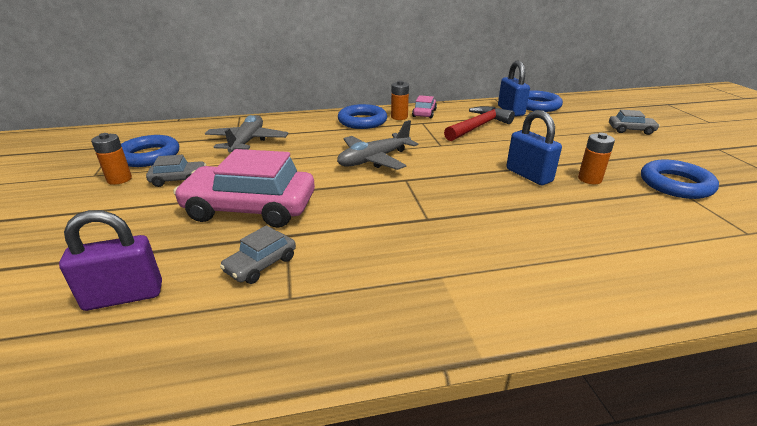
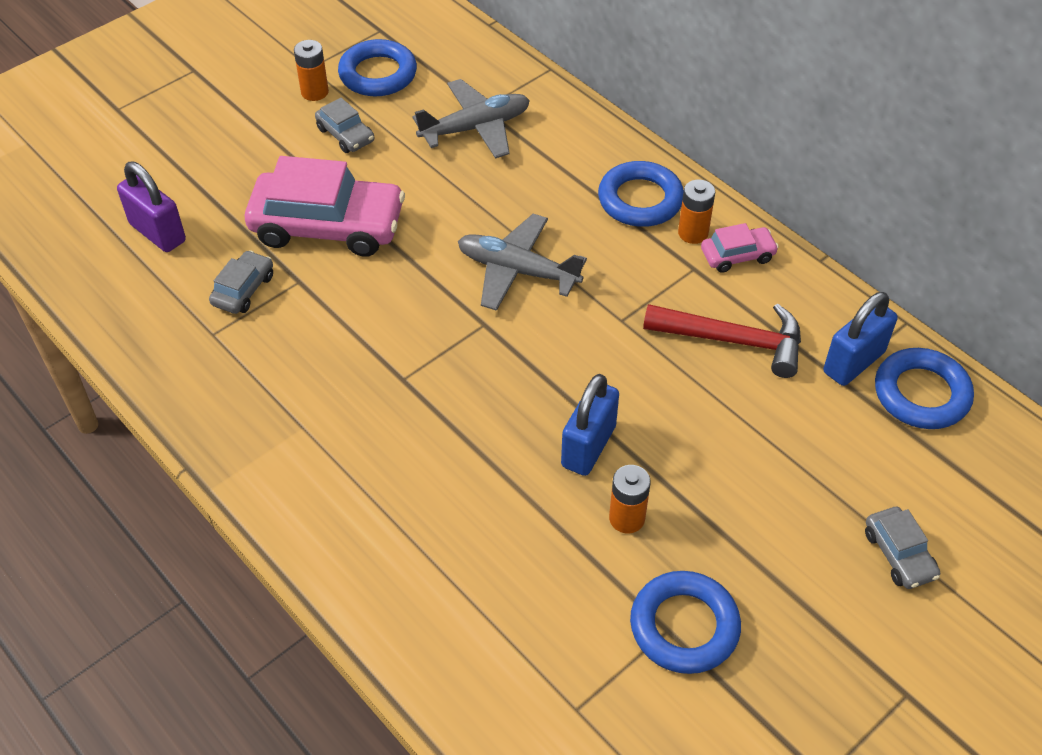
camera: 60 degrees right, 20 degrees up
(250, 208) = (328, 226): pink car -> pink car turned 120 degrees clockwise
(261, 264) = (243, 290): grey car -> grey car turned 105 degrees clockwise

